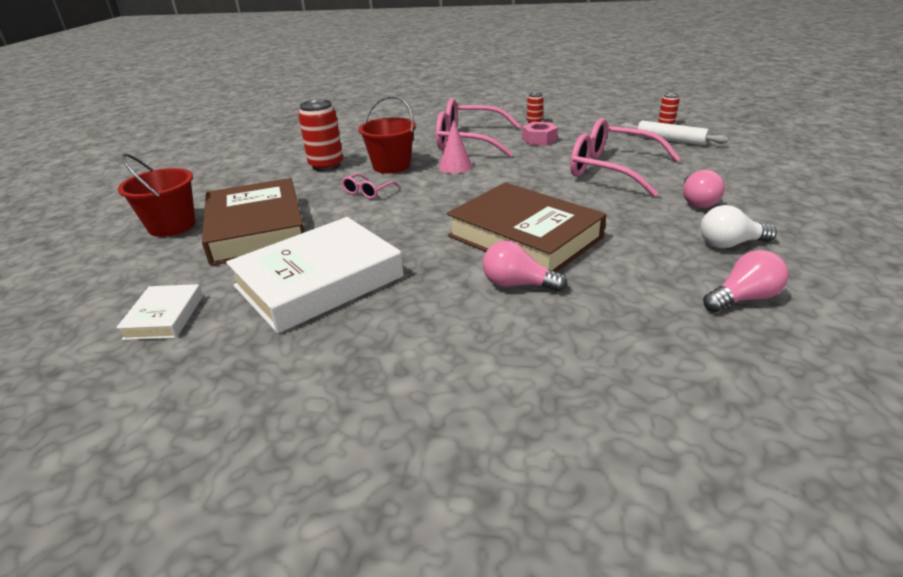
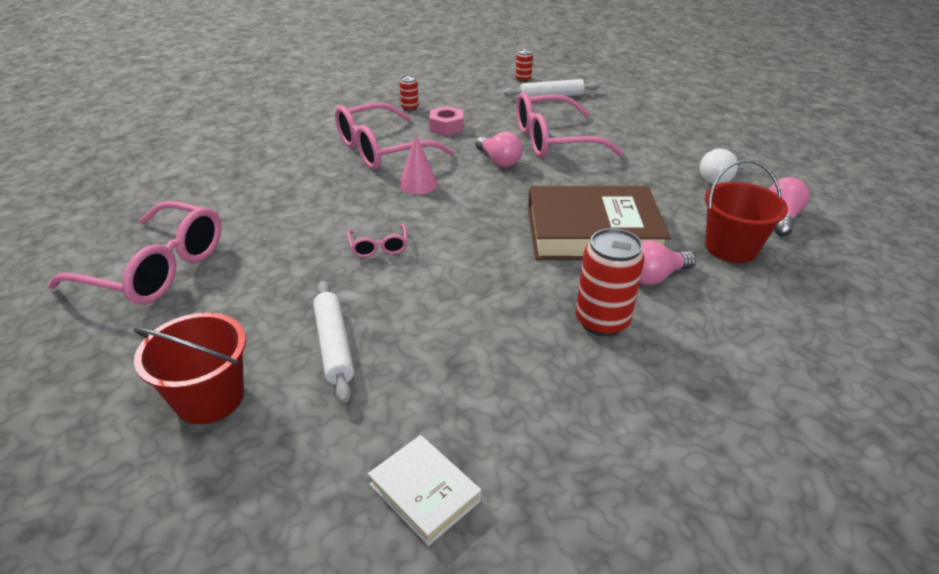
camera: 45 degrees left, 5 degrees up
(252, 163) = (157, 269): none -> pink glasses
(256, 229) = (334, 345): brown book -> white rolling pin
(319, 281) = (506, 362): white book -> none
(326, 165) = (270, 235): red can -> red can (602, 321)
(391, 166) = (350, 207): red bucket -> red bucket (731, 248)
(697, 202) = (651, 150): pink light bulb -> pink light bulb (499, 161)

